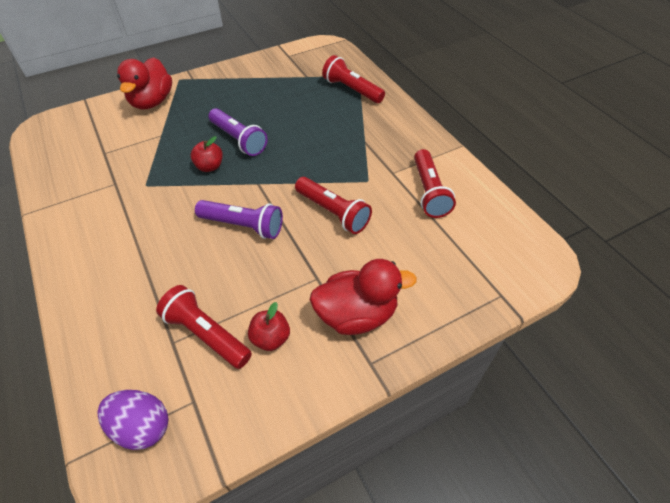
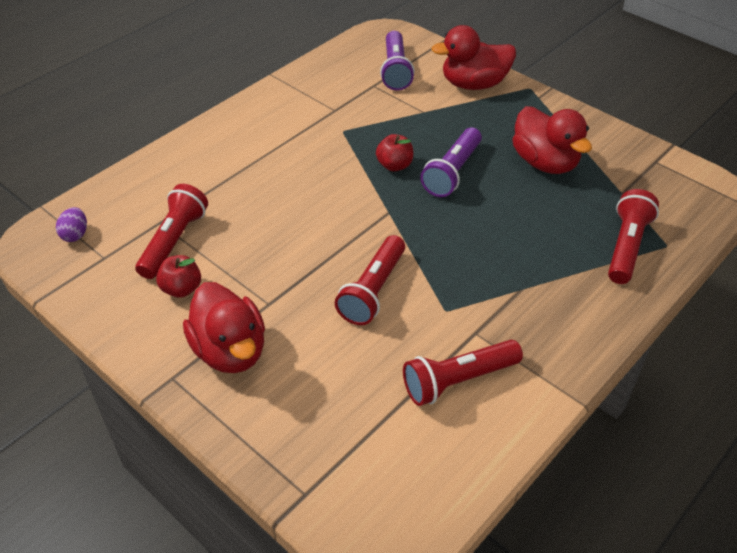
camera: 70 degrees right, 5 degrees down
(142, 426) = (75, 234): purple egg -> purple egg, size x0.62
(243, 226) = (318, 221): purple flashlight -> purple flashlight (395, 70)
(259, 96) = (545, 162): none -> red duck

